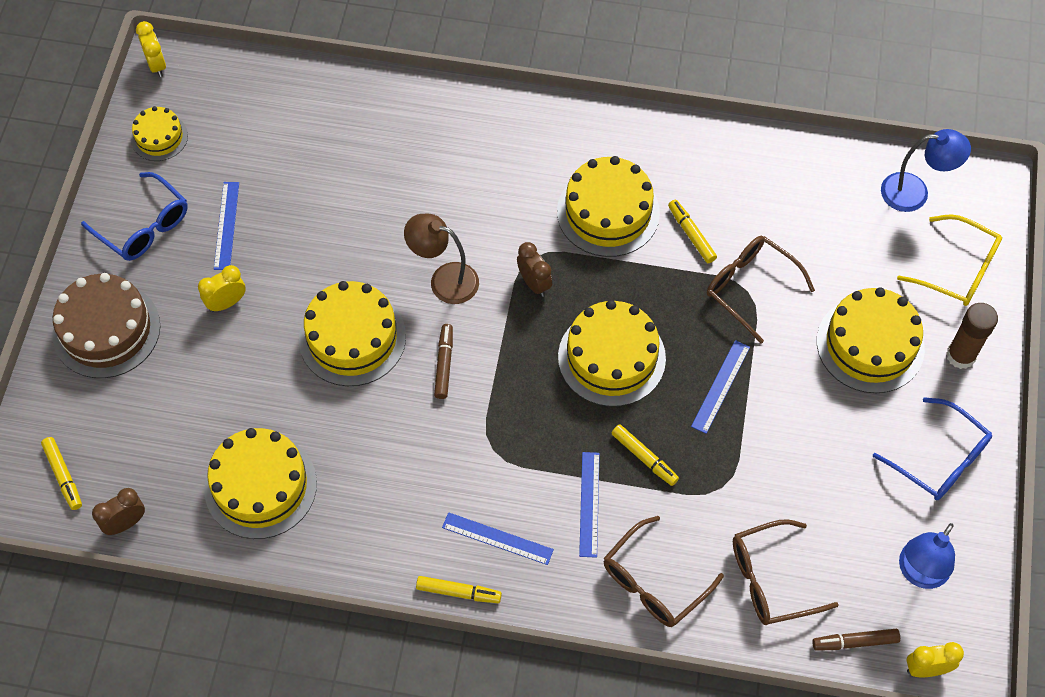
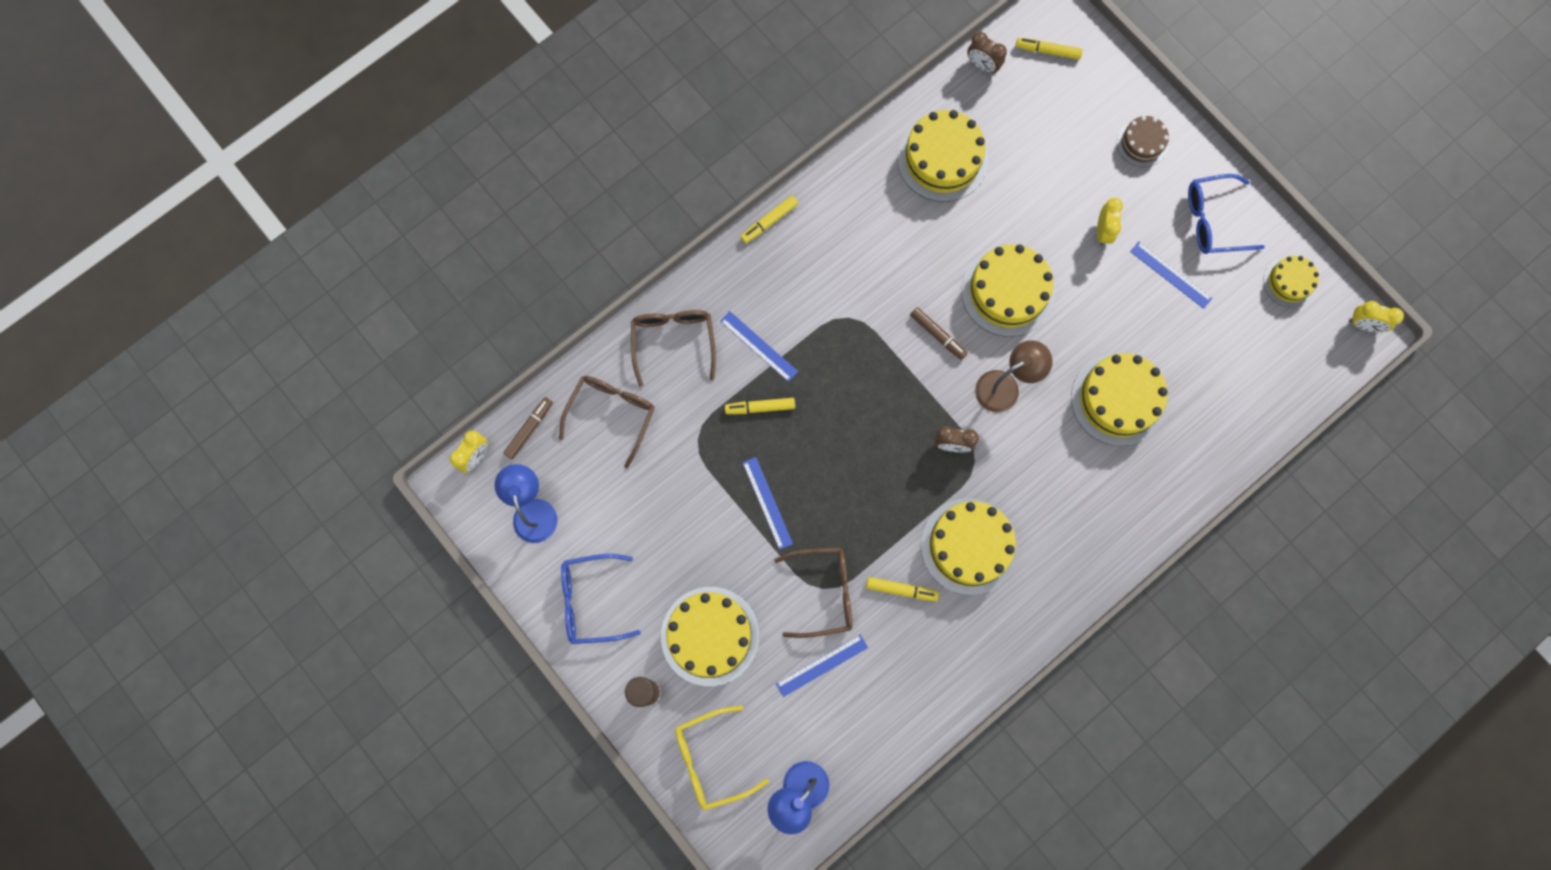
camera: 130 degrees right, 15 degrees up
(106, 330) = (1142, 143): brown cake -> brown cake, size x0.56
(126, 523) = (982, 65): brown clock -> brown clock turned 120 degrees clockwise
(497, 538) = (784, 271): blue ruler -> blue ruler (821, 665)
(611, 357) = (850, 449): yellow cake -> yellow cake (1118, 399)

